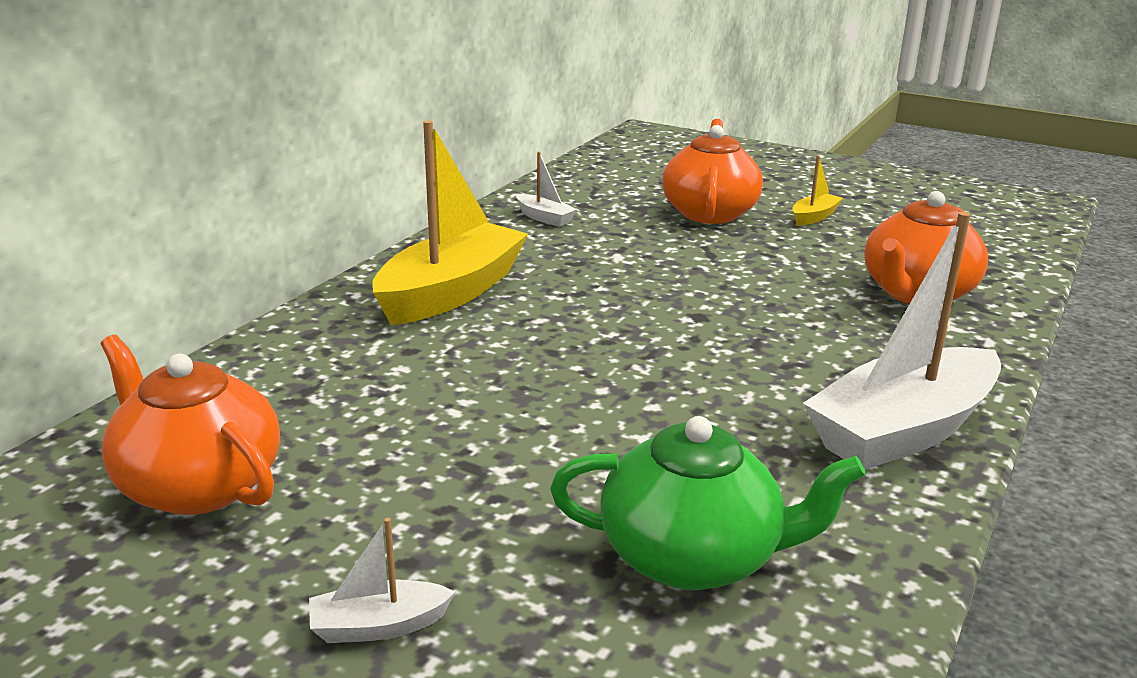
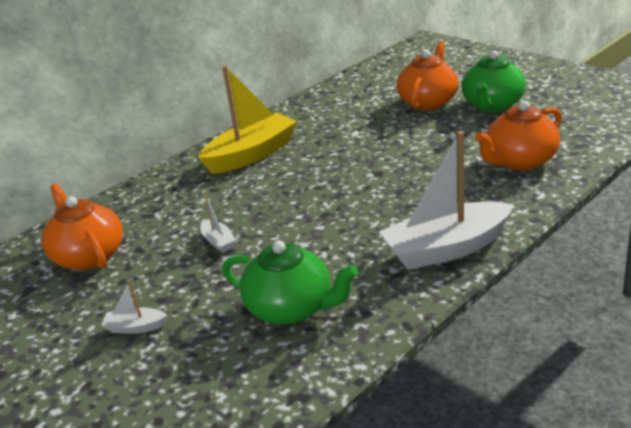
camera: 20 degrees right, 5 degrees up
(544, 218) = (327, 106): white boat -> white boat (218, 242)
(814, 217) = (492, 105): yellow boat -> green teapot

